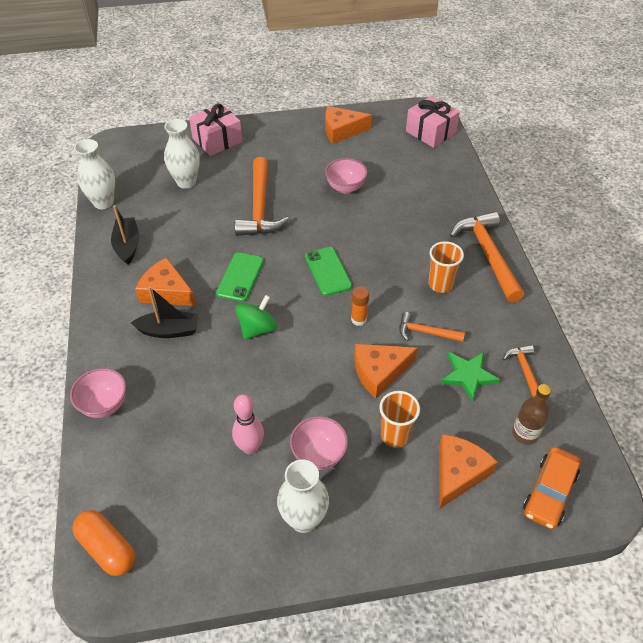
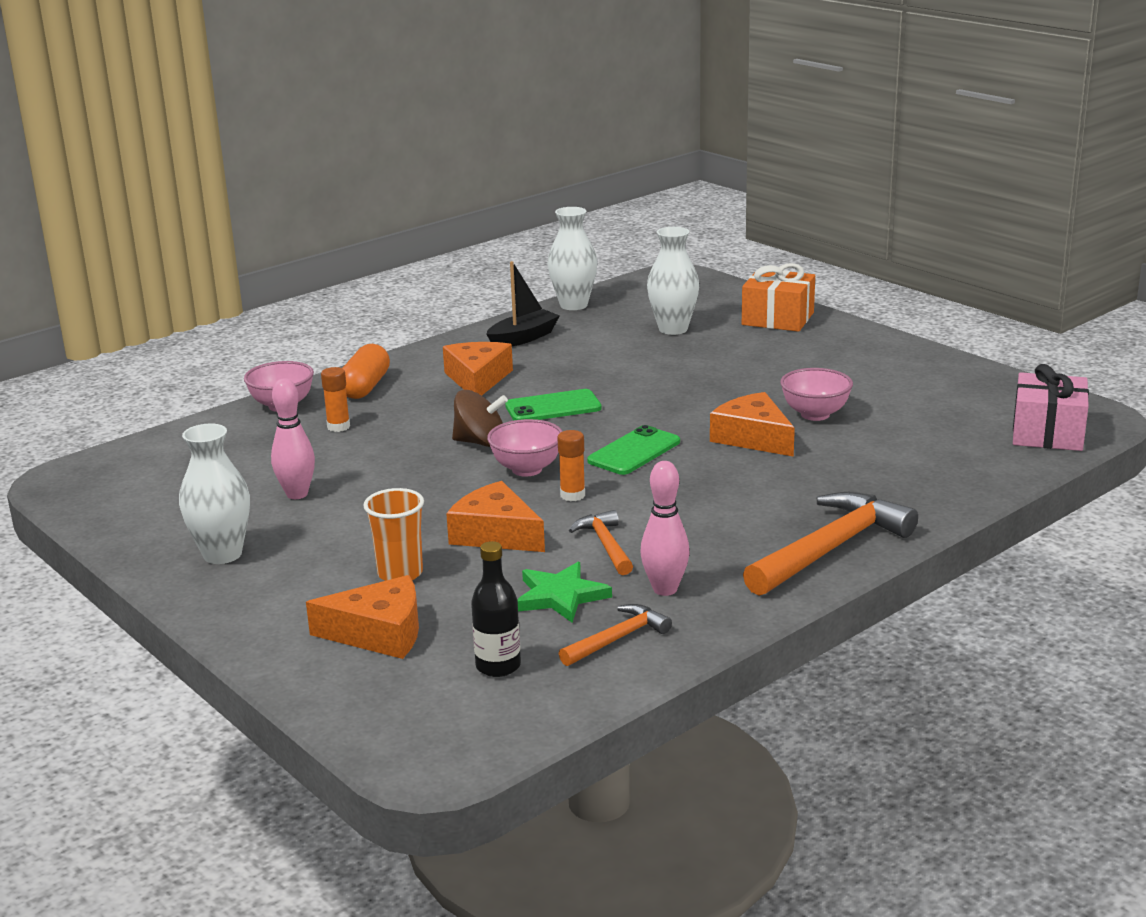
camera: 60 degrees right, 25 degrees down
(107, 548) = (107, 467): orange capsule -> orange capsule (365, 387)
(169, 330) = (420, 400): black boat -> none
(169, 387) = (338, 427): none -> orange glue stick
(217, 140) = (778, 319): pink gift -> orange gift
(257, 329) = (480, 442): green spinning top -> brown spinning top
(259, 207) = (691, 379): orange hammer -> none
(319, 455) = (323, 535): pink bowl -> pink bowl (527, 469)
(341, 130) = (933, 377): orange cheese -> orange cheese (753, 438)
(440, 284) = (715, 530): orange cup -> none
(488, 332) = (665, 589): none -> pink bowling pin
(525, 433) = (498, 666): brown bottle -> black bottle
(549, 492) = (409, 711): orange car -> none

